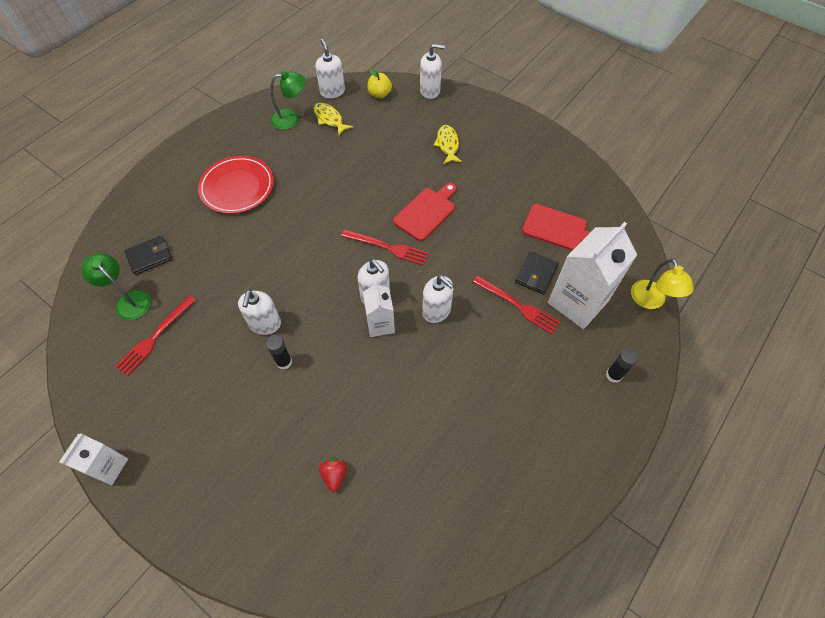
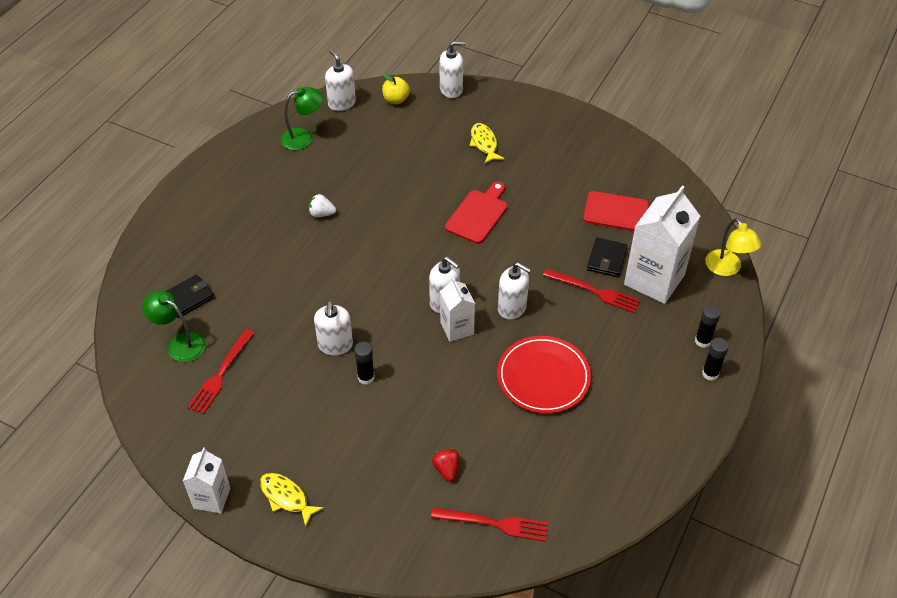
camera: 10 degrees left, 10 degrees down
(237, 187) = (264, 216): red plate -> red plate (543, 377)
(288, 192) = (322, 214): none -> white strawberry
(329, 119) = (347, 133): yellow fish -> yellow fish (286, 497)
(388, 247) = (446, 254): red fork -> red fork (495, 523)
(615, 412) = (710, 373): none -> black glue stick

